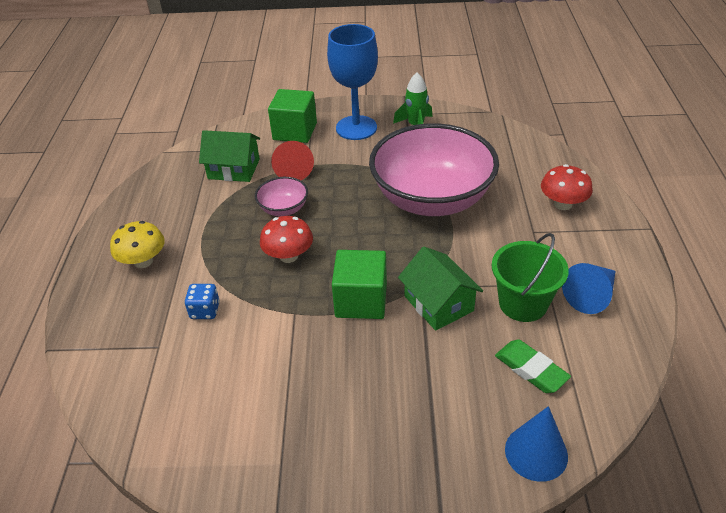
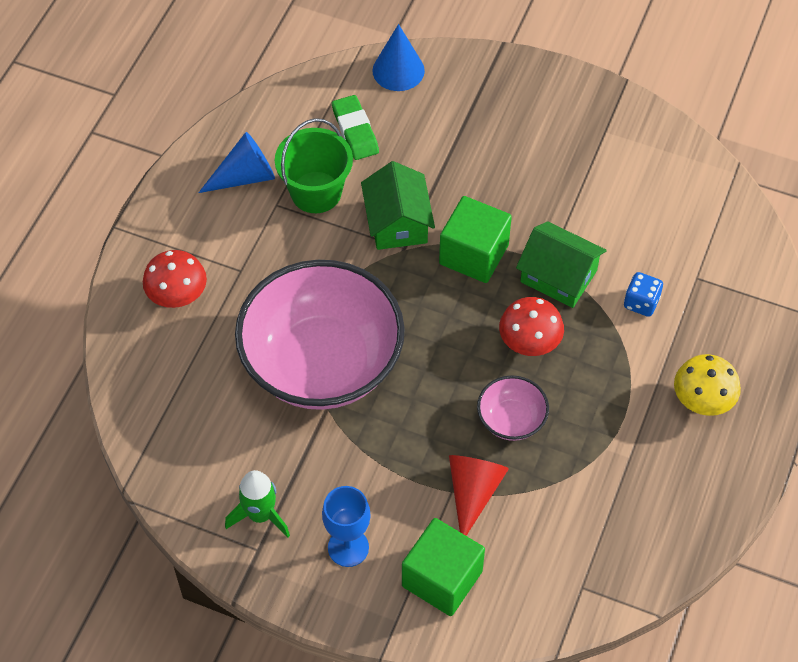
camera: 160 degrees left, 15 degrees up
(234, 169) = (556, 527): green house -> green house (558, 276)
(356, 128) = (348, 547): blue goblet -> blue goblet, size x0.62

